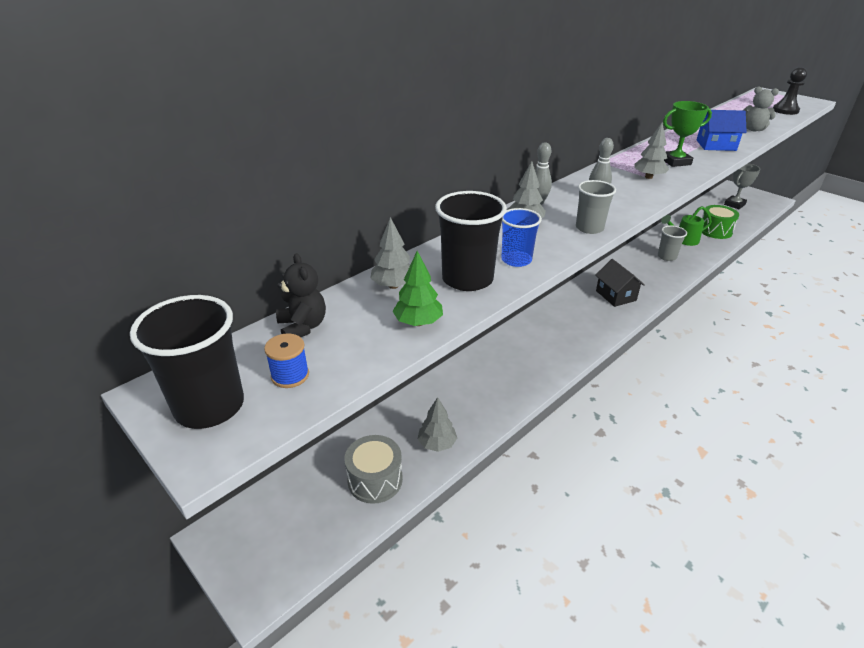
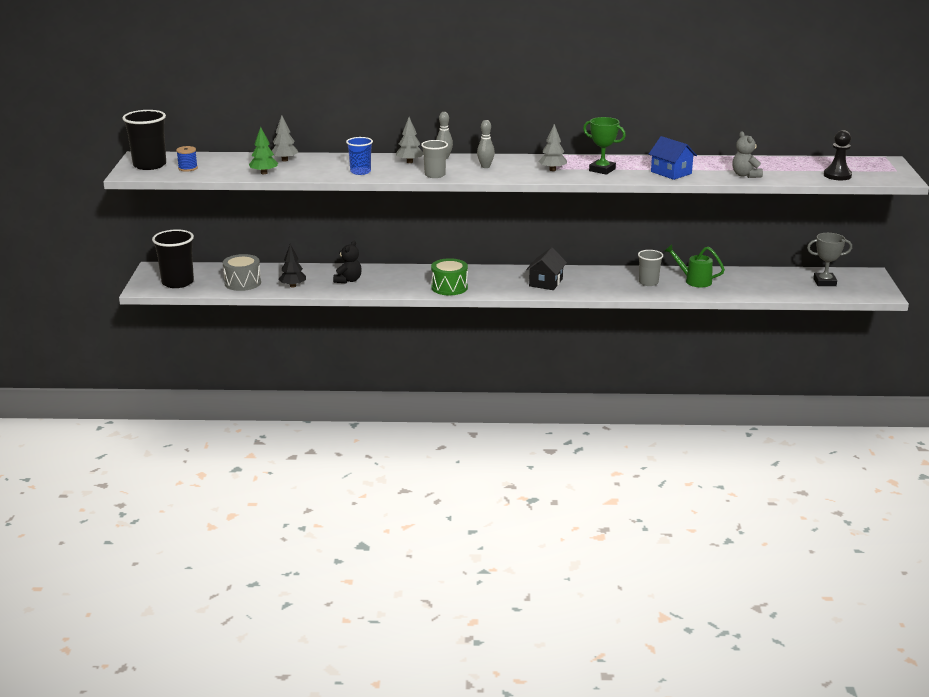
camera: 45 degrees right, 10 degrees down
(303, 327) = (221, 158): black teddy bear -> black teddy bear (348, 280)
(437, 444) = (293, 286): grey tree -> black tree
(467, 279) = (320, 169): black cup -> black cup (177, 282)
(715, 231) = (743, 287): green drum -> green drum (449, 287)

